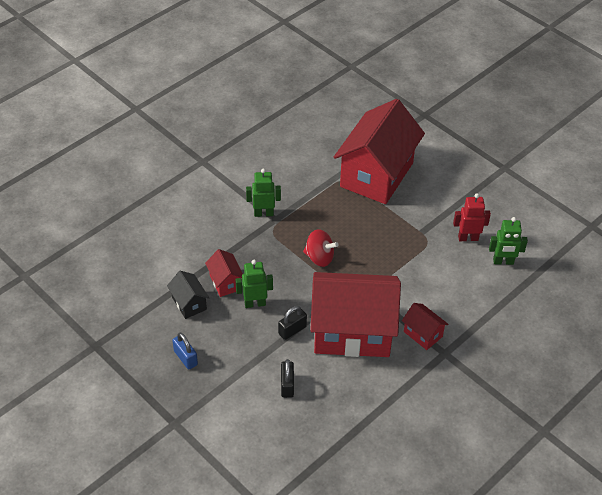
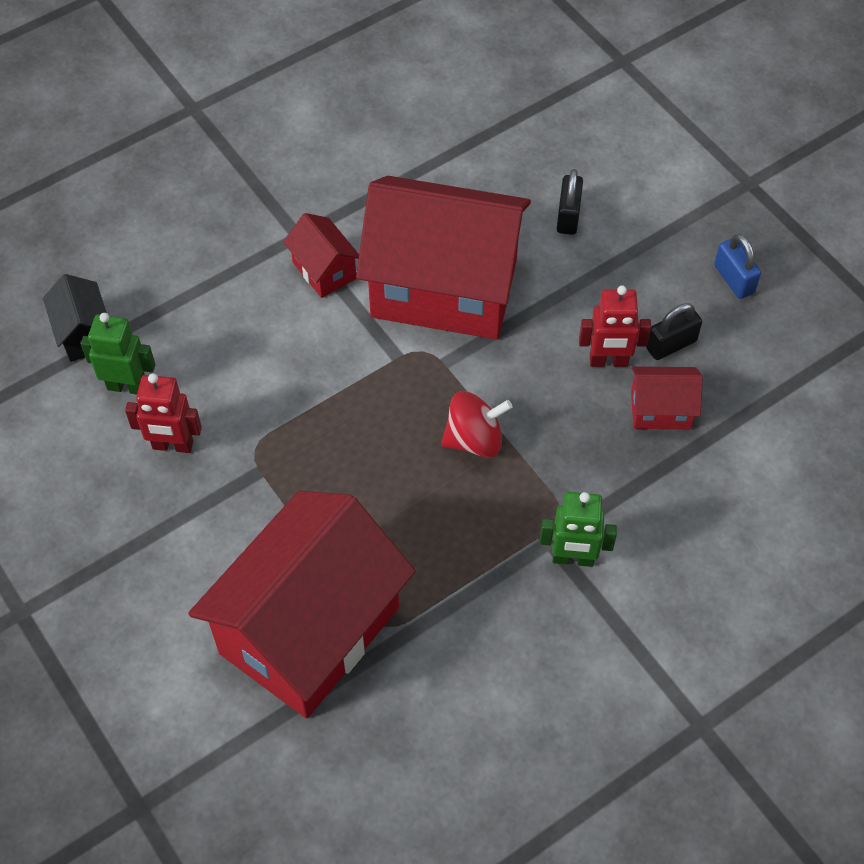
camera: 170 degrees left, 10 degrees up
(189, 303) = (729, 376): black house -> black house (84, 334)
(225, 282) = (660, 410): red house -> red house turned 75 degrees counterclockwise
(255, 303) = (608, 361): green robot -> red robot
(292, 330) = (547, 304): black padlock -> black padlock (671, 345)
(319, 257) = (474, 439): red spinning top -> red spinning top turned 135 degrees clockwise

